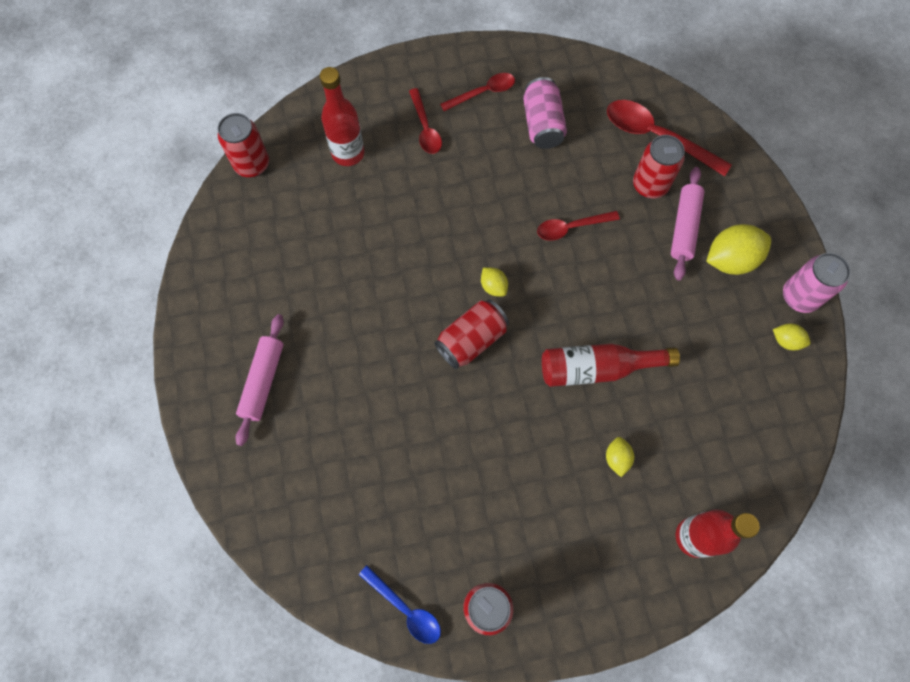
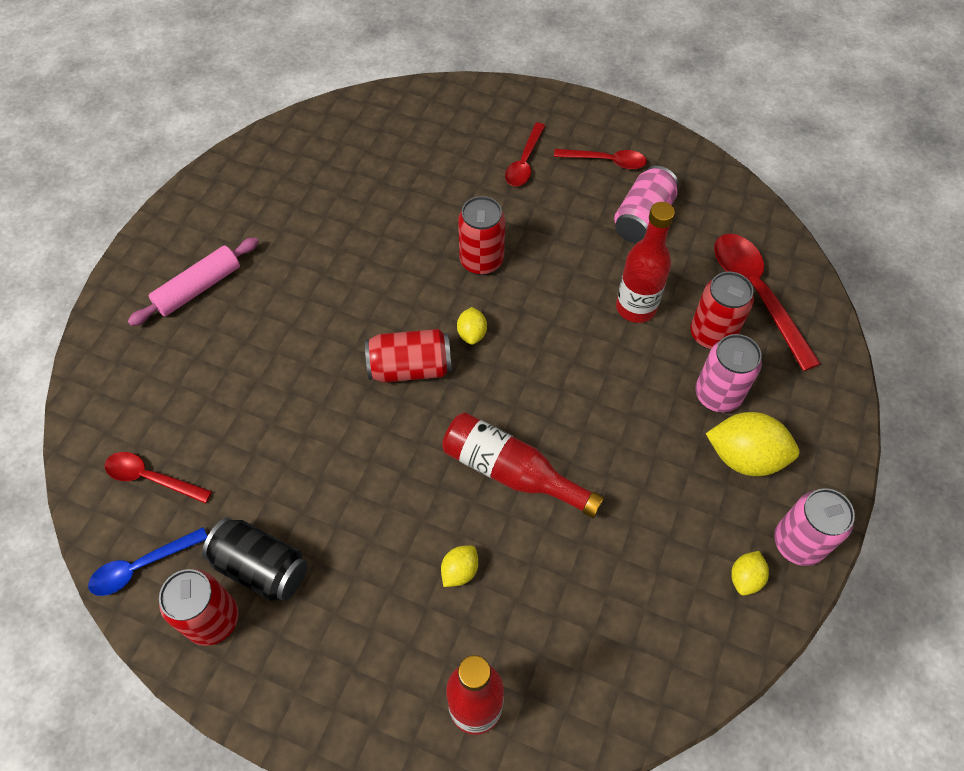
camera: 35 degrees right, 10 degrees down
(252, 164) = (345, 111): red can -> red can (481, 261)
(348, 153) = (435, 146): red bottle -> red bottle (636, 307)
(405, 609) = (142, 566): blue spoon -> blue spoon turned 75 degrees clockwise
(488, 549) = (261, 567): none -> black can
(571, 227) = (595, 326): red spoon -> red spoon (151, 478)
(684, 227) = (717, 395): pink rolling pin -> pink can
(786, 341) = (745, 578): yellow lemon -> yellow lemon turned 60 degrees clockwise

